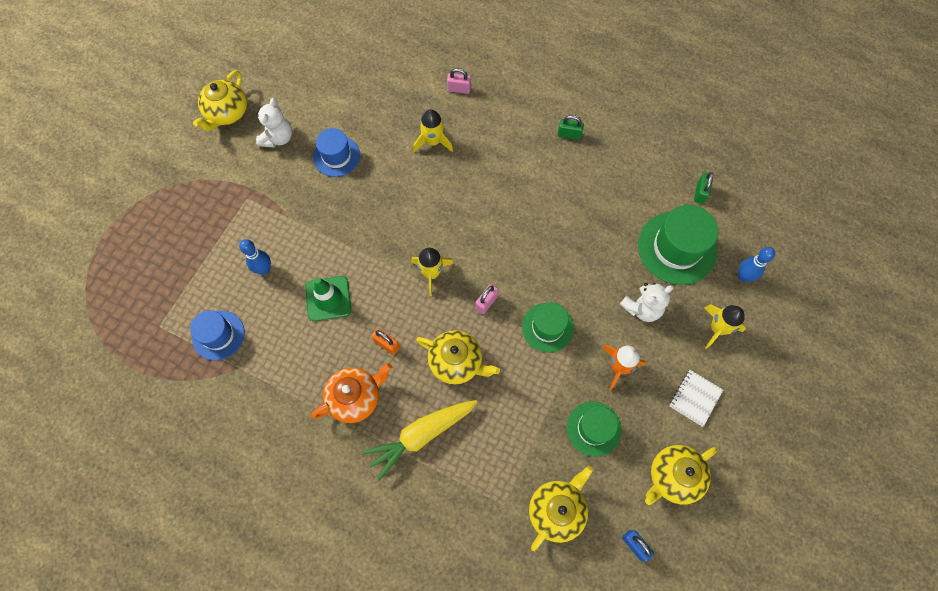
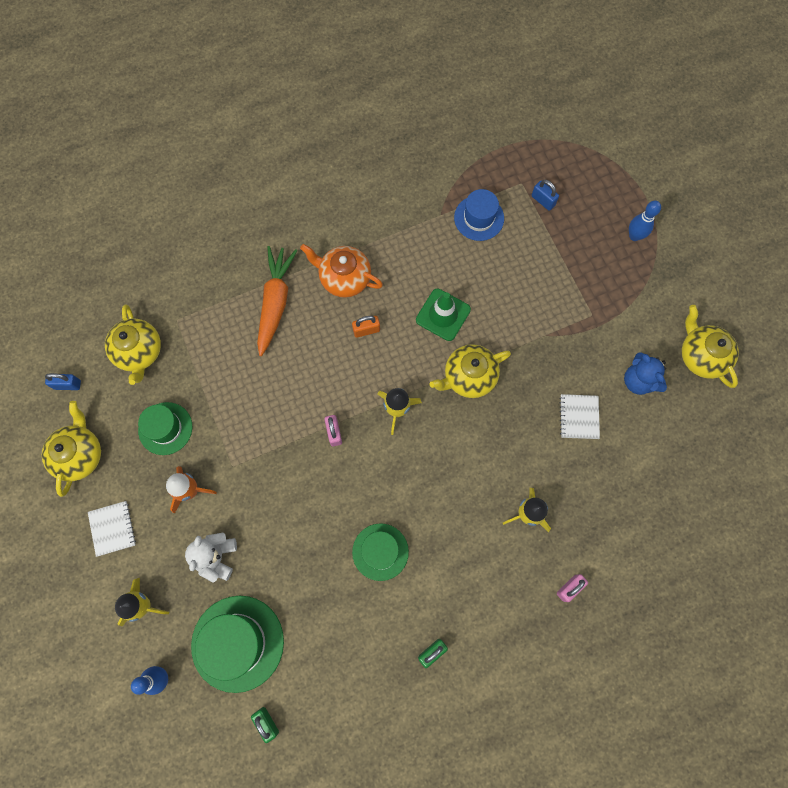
camera: 130 degrees right, 5 degrees up
(165, 298) = (543, 200): none -> blue padlock
(264, 269) = (510, 285): blue bowling pin -> blue bowling pin (634, 236)
(278, 138) = (639, 381): white teddy bear -> blue teddy bear
(336, 156) = (579, 417): blue hat -> white notebook
(355, 398) = (344, 278): orange teapot -> orange teapot turned 105 degrees clockwise
(421, 435) = (275, 302): yellow carrot -> orange carrot
(456, 362) = (306, 370): yellow teapot -> yellow teapot (468, 377)
(547, 327) = (270, 463): green hat -> green hat (380, 552)

